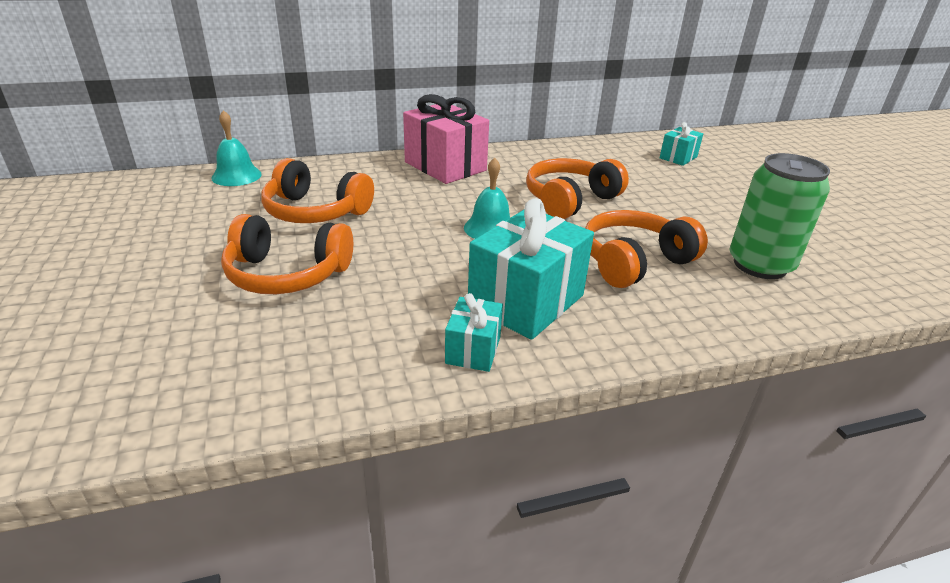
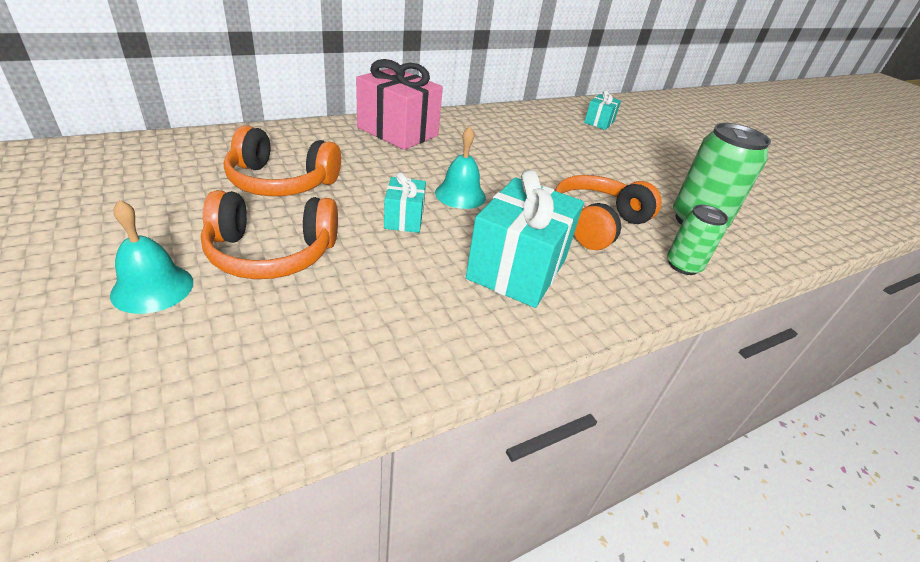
camera: 15 degrees left, 5 degrees up
(236, 176) = (183, 143): turquoise bell -> turquoise bell (152, 288)
(473, 350) = (485, 323): turquoise gift -> turquoise gift (404, 219)
(570, 200) = (522, 164): orange headphones -> none
(722, 309) = (683, 265): none -> green can

